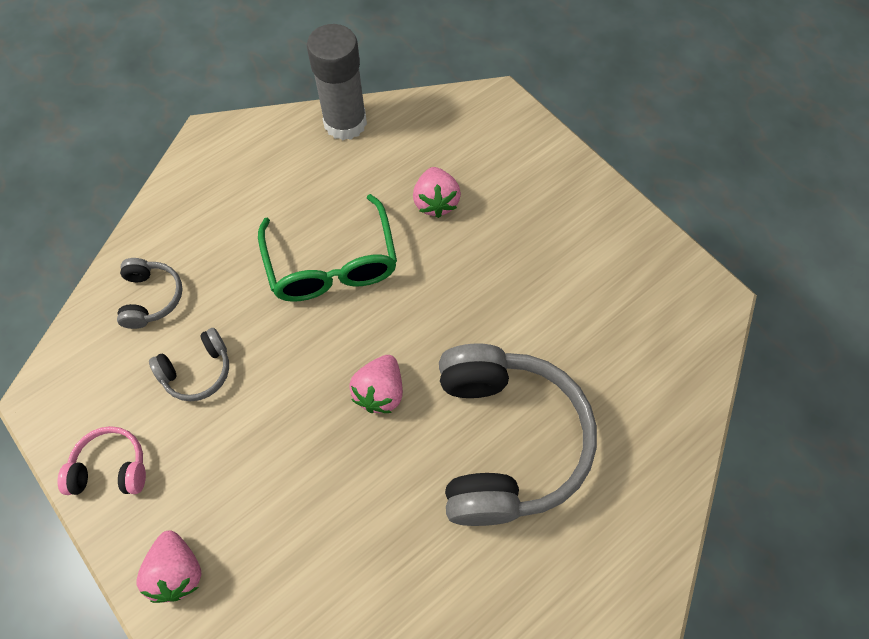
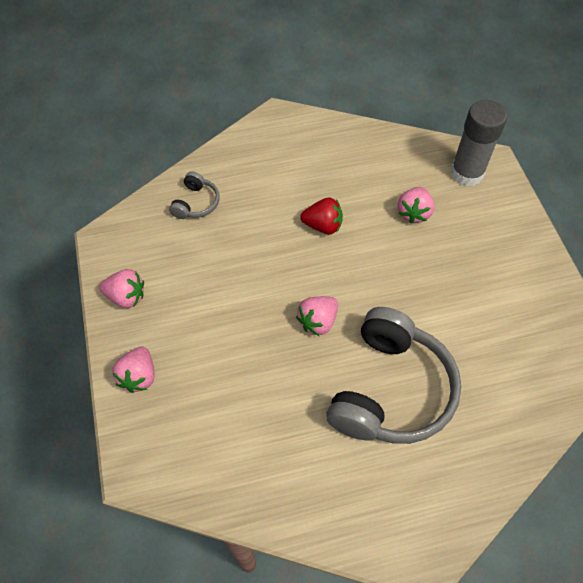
camera: 25 degrees right, 5 degrees down
(111, 468) = (126, 297): pink headphones -> pink strawberry
(197, 371) = (205, 260): grey headphones -> none
(332, 263) = (323, 226): green glasses -> red strawberry
(345, 123) = (373, 137): grey glue stick -> grey glue stick (467, 173)

